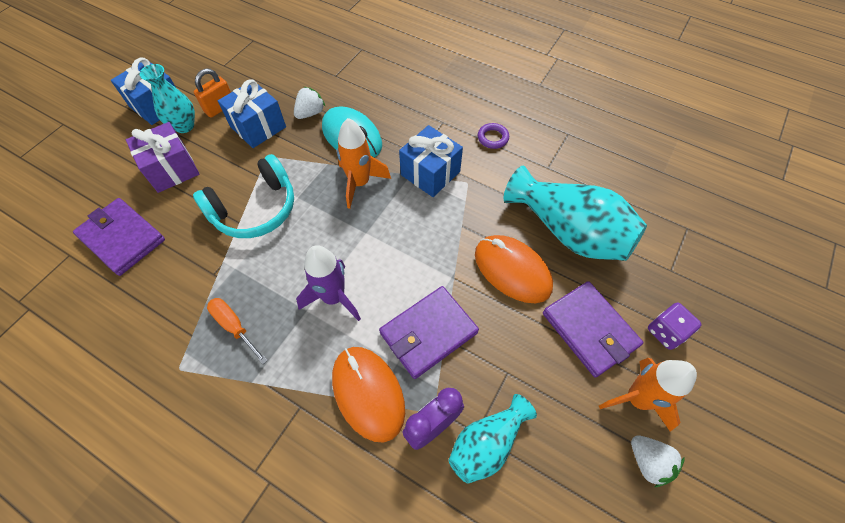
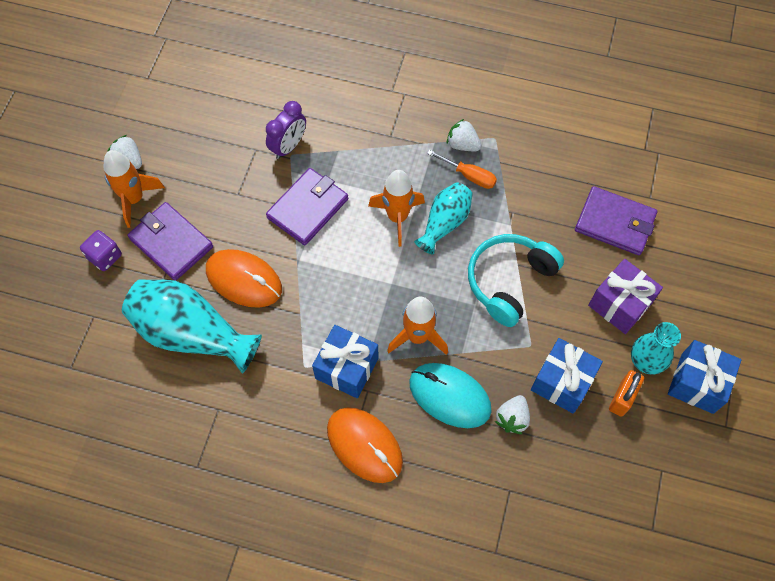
camera: 165 degrees right, 5 degrees up
(220, 369) = (462, 144): none -> white strawberry
(334, 297) = (397, 217): purple rocket -> orange rocket
(368, 393) = (343, 155): orange mouse -> orange mouse (364, 445)
(487, 443) = (246, 145): turquoise vase -> turquoise vase (444, 223)
(493, 138) = (286, 436): purple ring -> none

